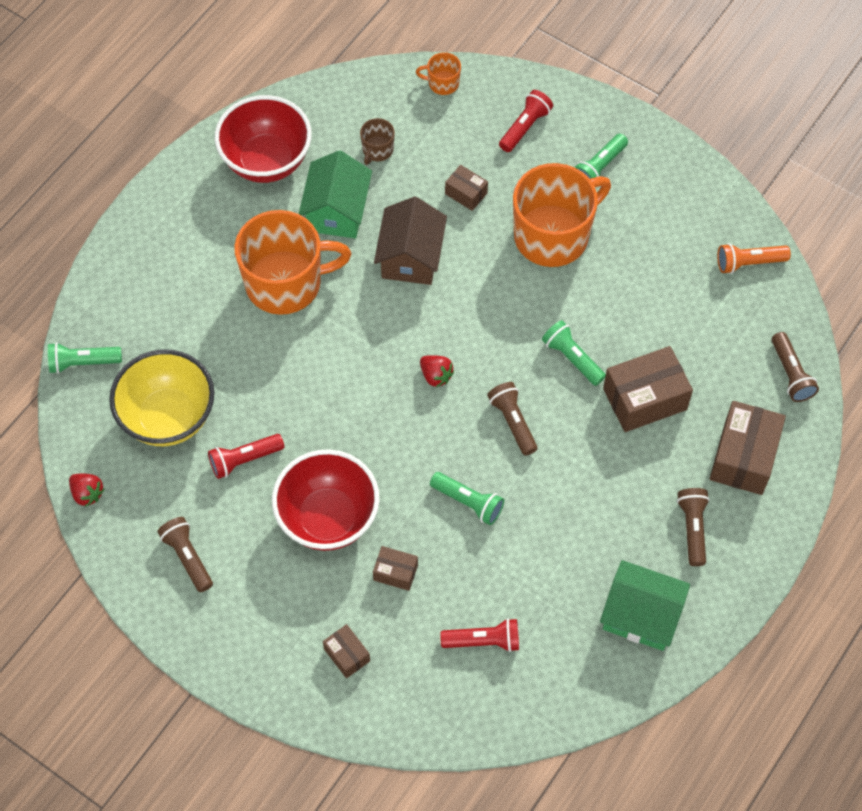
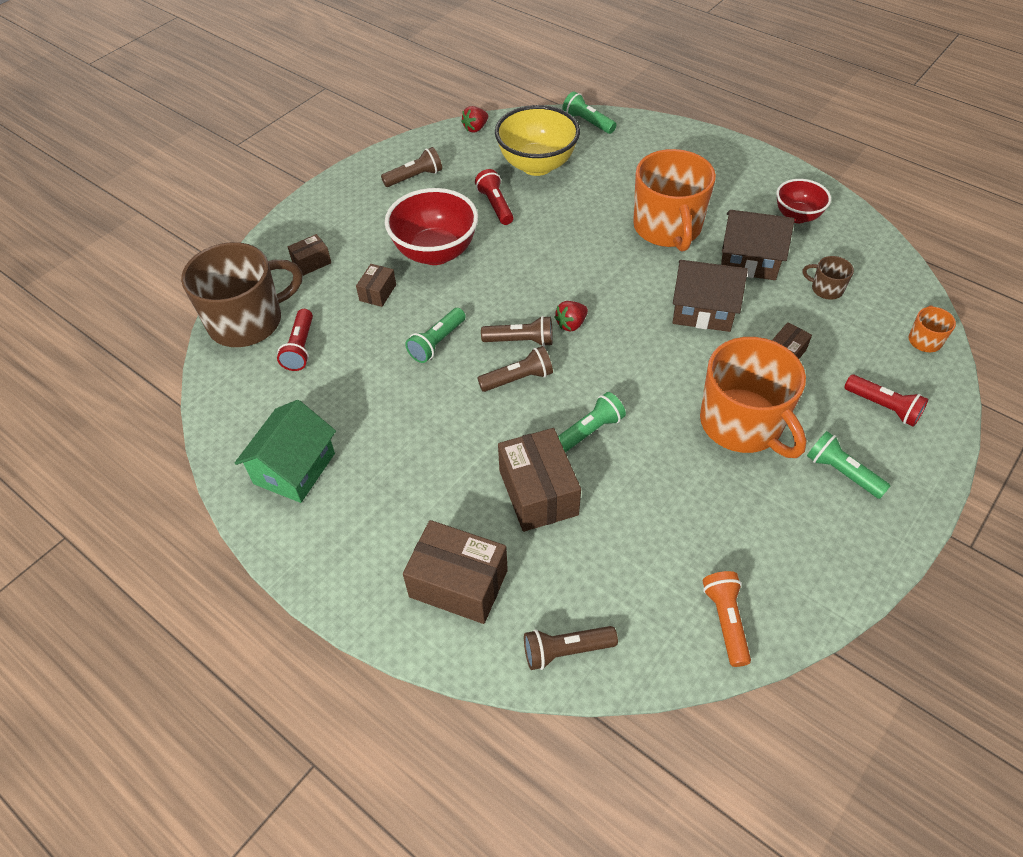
camera: 95 degrees right, 10 degrees down
(82, 363) = (587, 122): green flashlight -> green flashlight turned 45 degrees counterclockwise
(267, 161) = (797, 216): red bowl -> red bowl, size x0.60
(337, 211) = (749, 260): green house -> brown house
(446, 708) = (247, 321): none -> brown mug
(692, 528) = (379, 523): brown flashlight -> brown flashlight (521, 341)

